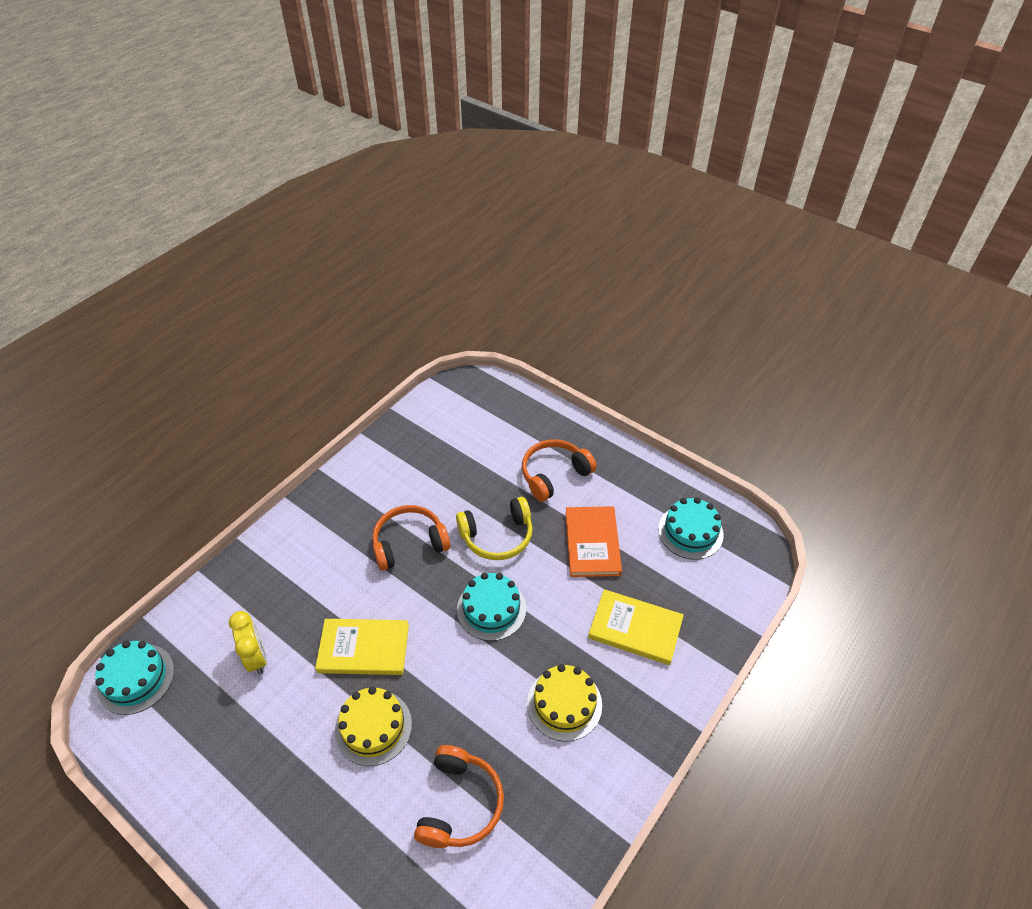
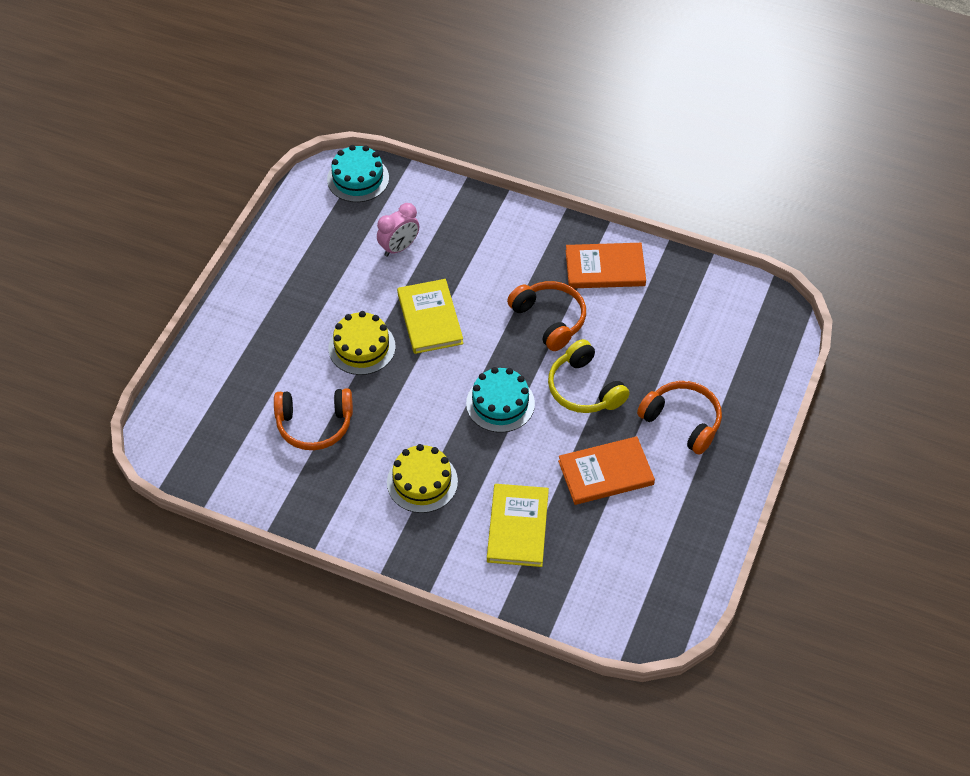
camera: 75 degrees right, 5 degrees up
(256, 657) = (399, 248): yellow clock -> pink clock
(370, 486) = (605, 268): none -> orange book
(690, 532) = (654, 562): turquoise cake -> none

